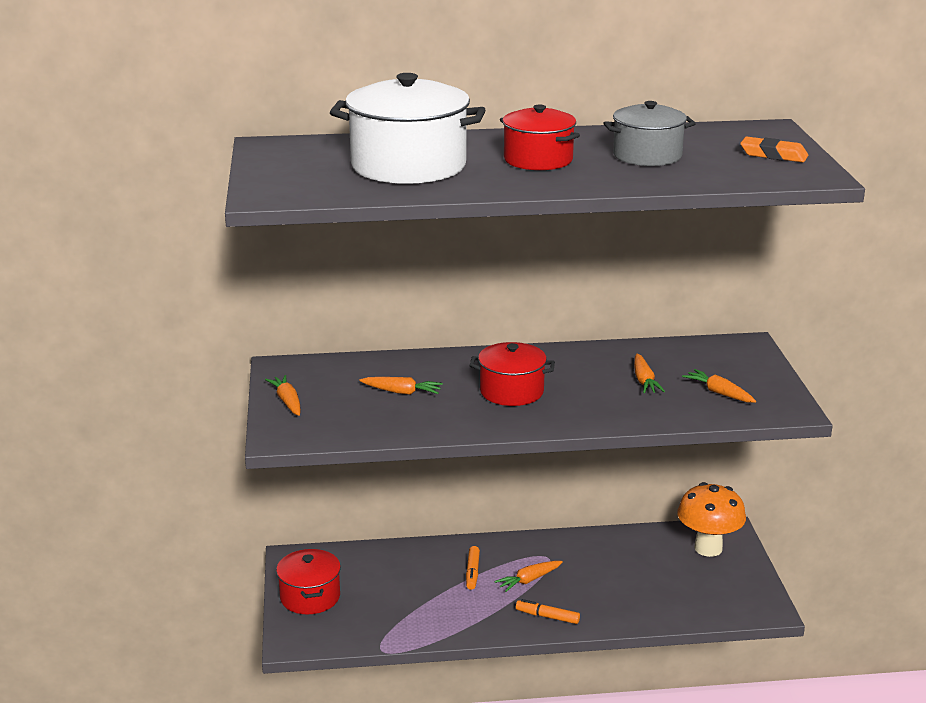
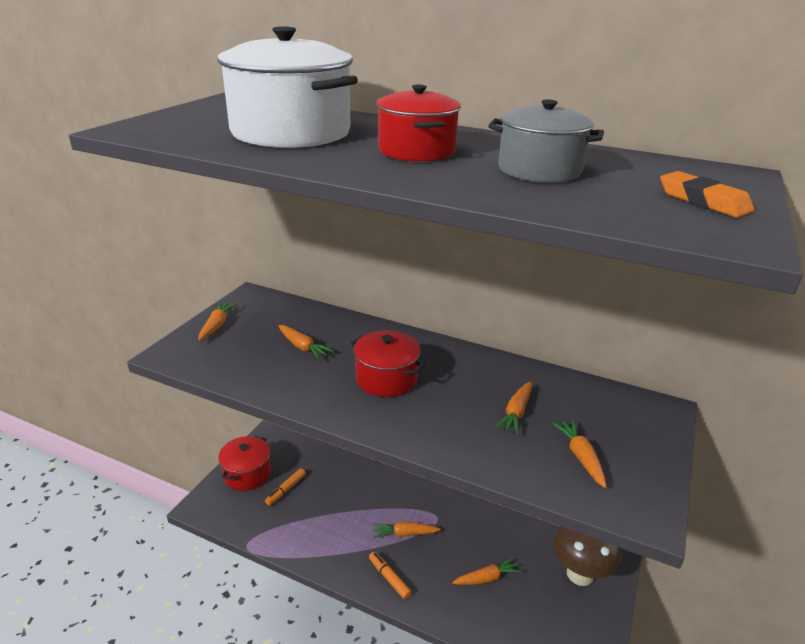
camera: 30 degrees right, 5 degrees up
(472, 572) = (370, 505): orange marker -> orange marker (286, 490)
(633, 582) = (487, 578): none -> orange carrot
(708, 548) = (580, 574): orange mushroom -> brown mushroom

